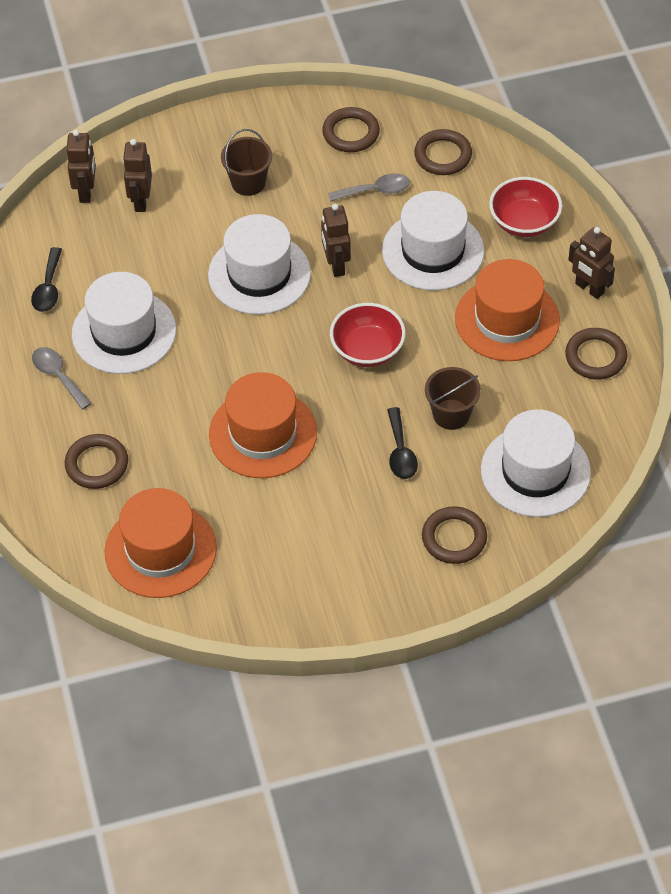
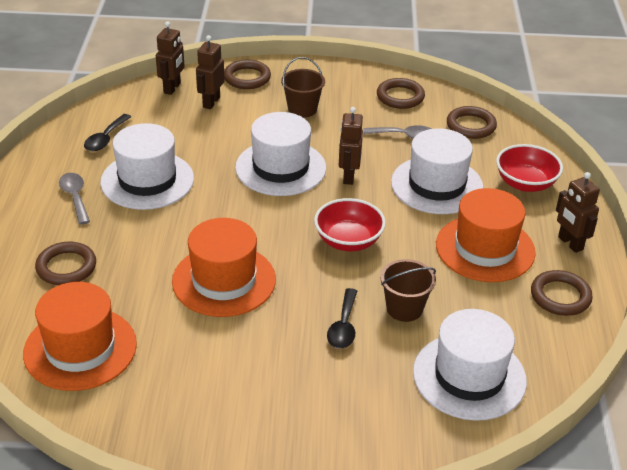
camera: 15 degrees right, 15 degrees down
(454, 538) = (364, 414): brown ring -> brown ring (247, 78)

